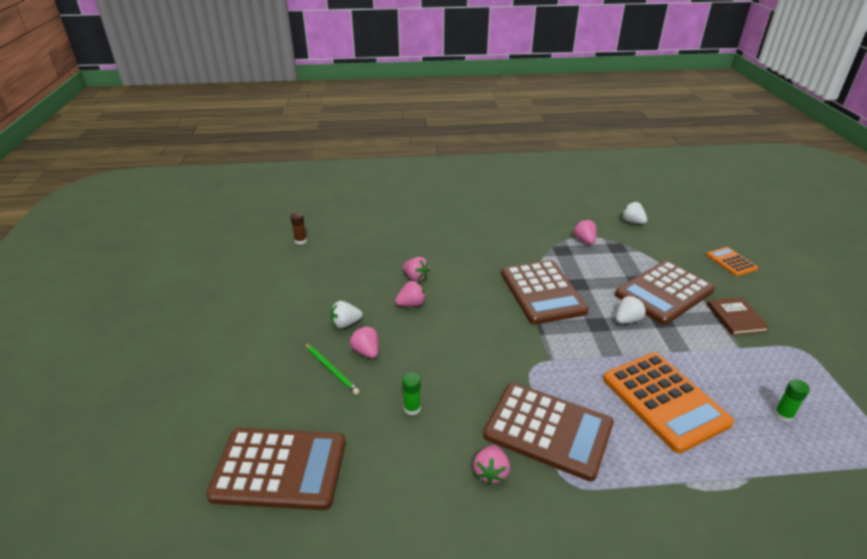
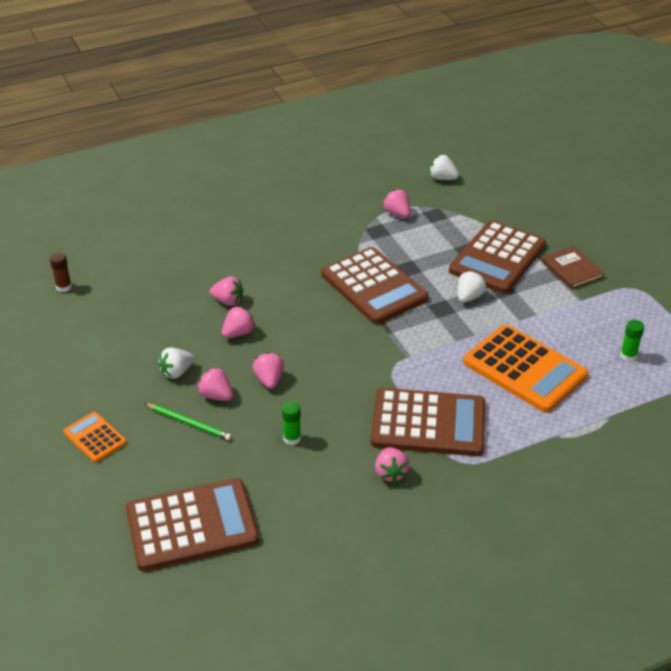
camera: 20 degrees left, 5 degrees up
(417, 349) = (269, 380): none -> pink strawberry
(731, 262) = (556, 207): orange calculator -> orange calculator (95, 437)

